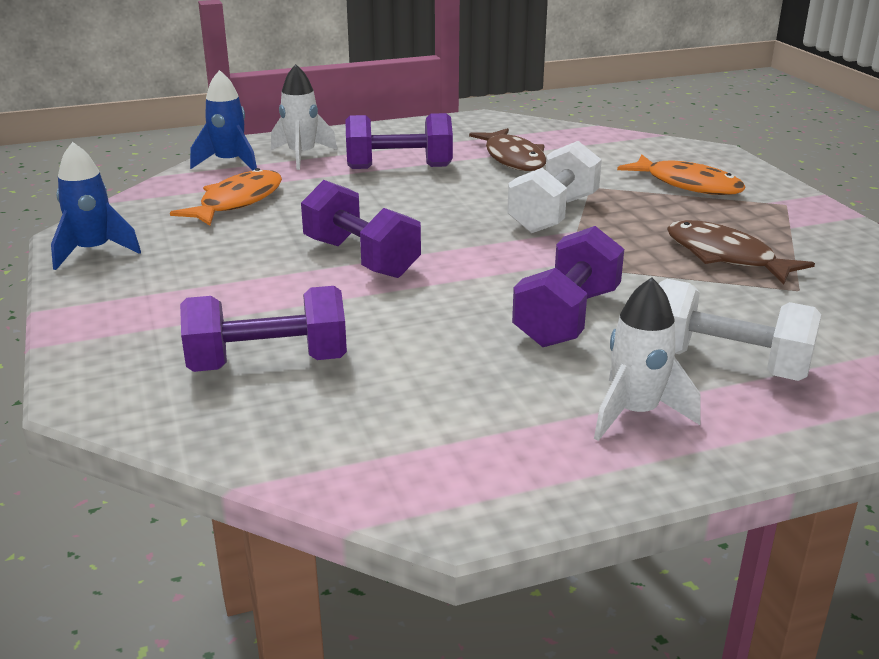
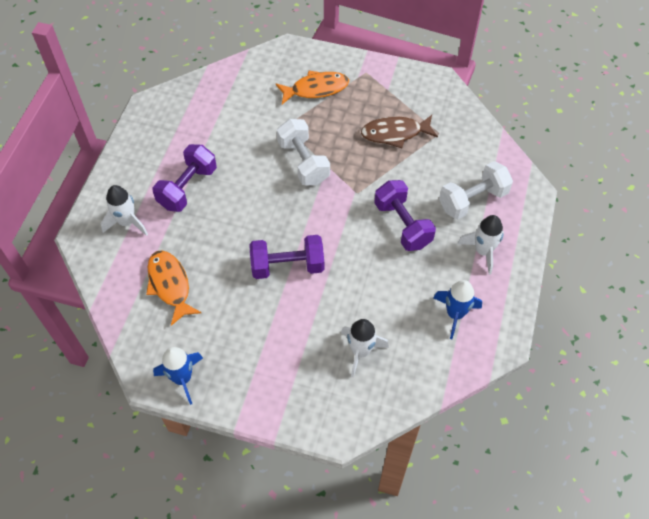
camera: 55 degrees left, 30 degrees up
(229, 163) = (105, 263): blue rocket -> blue rocket (455, 314)
(268, 363) = (360, 351): purple dumbbell -> white rocket
(513, 159) = (221, 132): brown fish -> none

